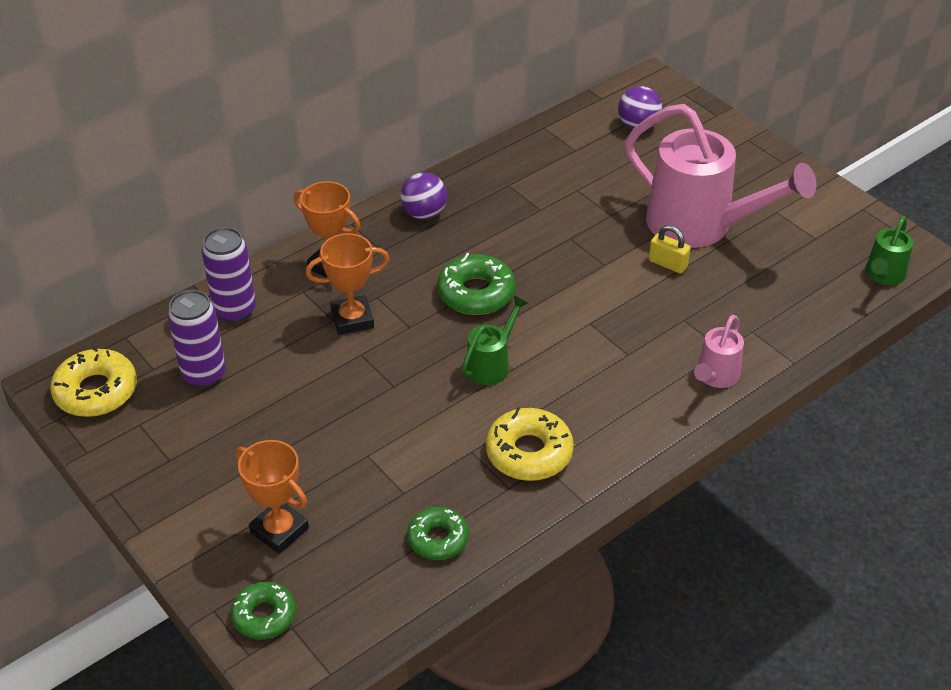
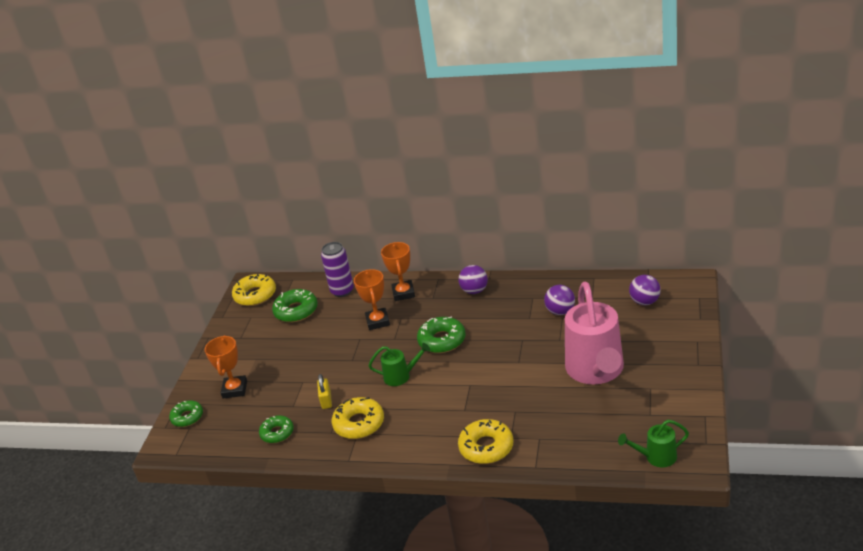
camera: 55 degrees right, 10 degrees down
(204, 374) = (296, 311): purple can -> green donut
(352, 319) = (377, 321): orange trophy -> orange trophy turned 45 degrees clockwise
(564, 183) = (560, 311): none -> purple ball
(667, 264) = (549, 380): yellow padlock -> yellow padlock (326, 400)
(715, 377) = (486, 447): pink watering can -> yellow donut

